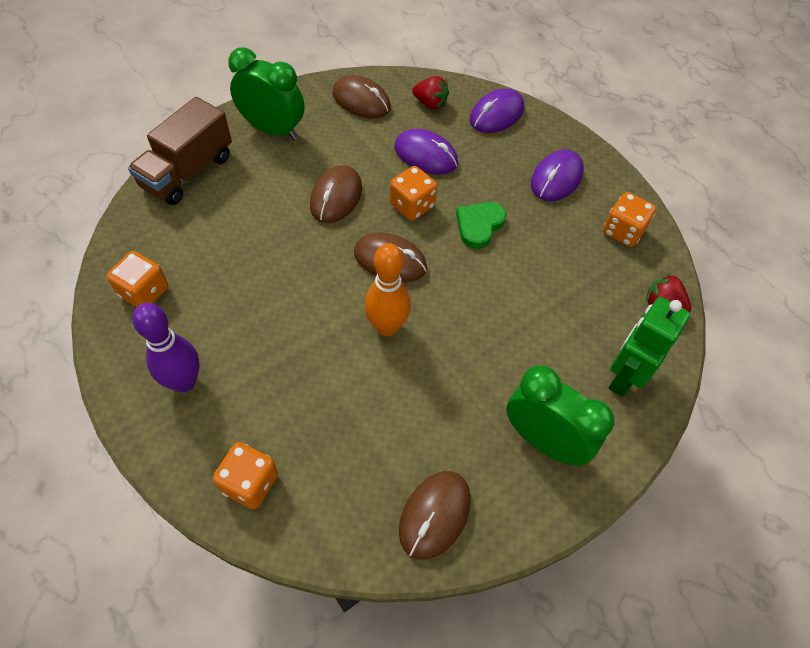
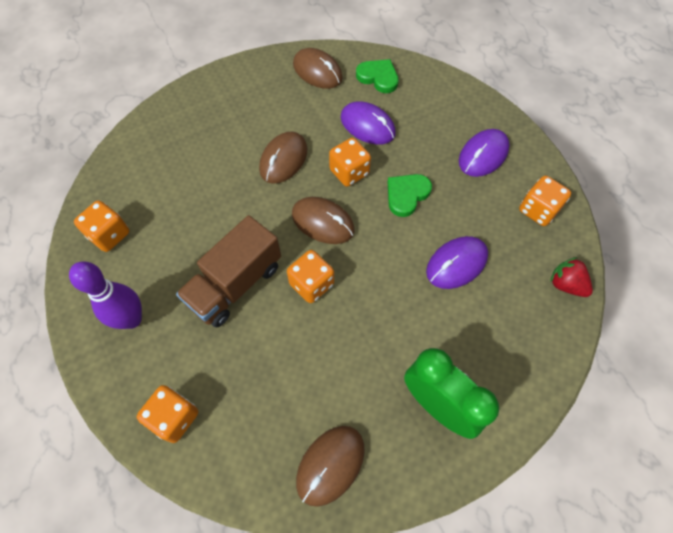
camera: 10 degrees right, 5 degrees up
(188, 172) = (160, 128): brown truck -> brown truck (235, 284)
(273, 130) = (237, 94): green clock -> none
(387, 327) = (311, 284): orange bowling pin -> orange dice
(430, 104) = (378, 77): red strawberry -> green heart
(496, 114) = (436, 91): purple mouse -> purple mouse (456, 264)
(624, 376) = (520, 350): green robot -> none

